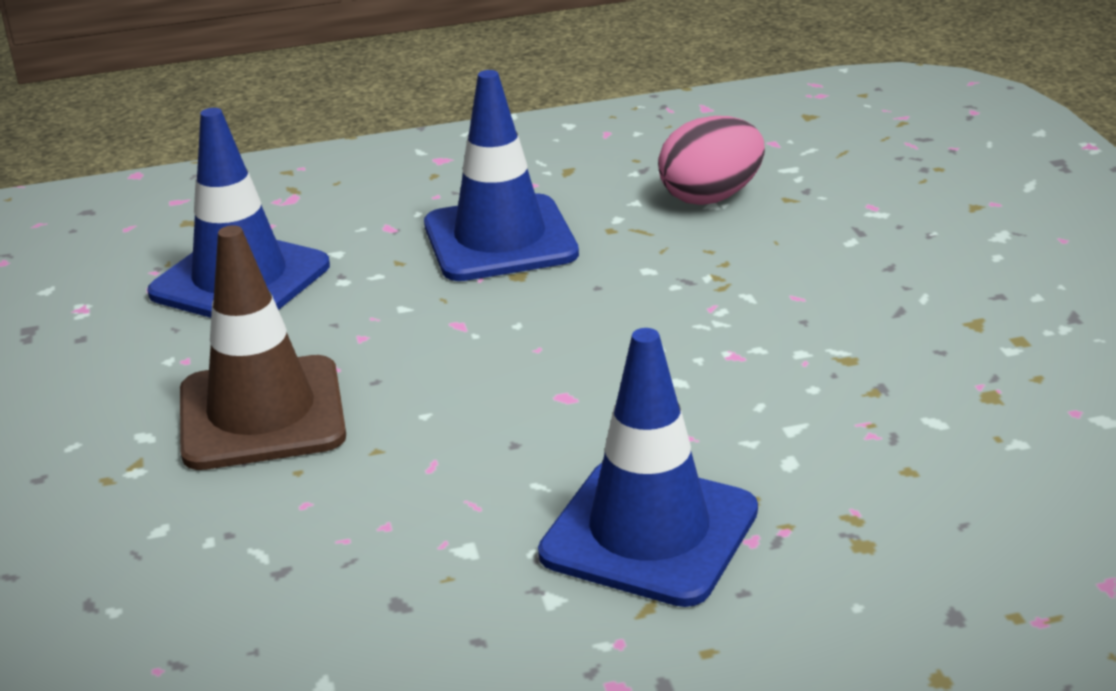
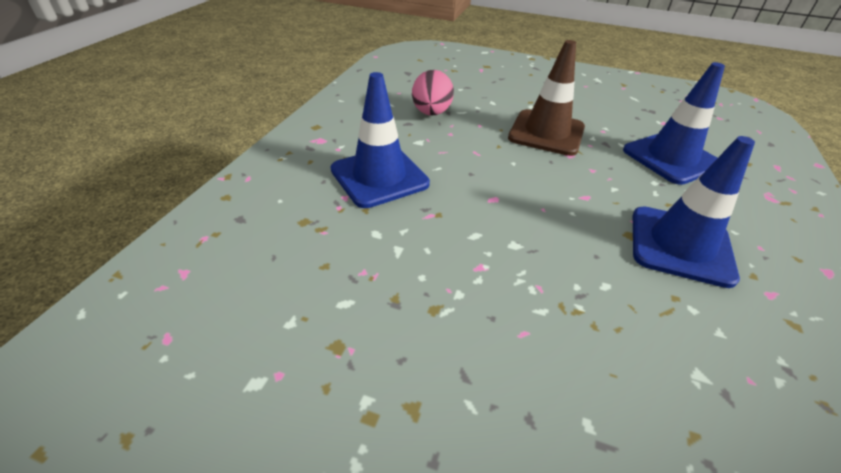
camera: 120 degrees right, 10 degrees up
(711, 197) = (714, 381): pink egg -> pink egg (431, 113)

